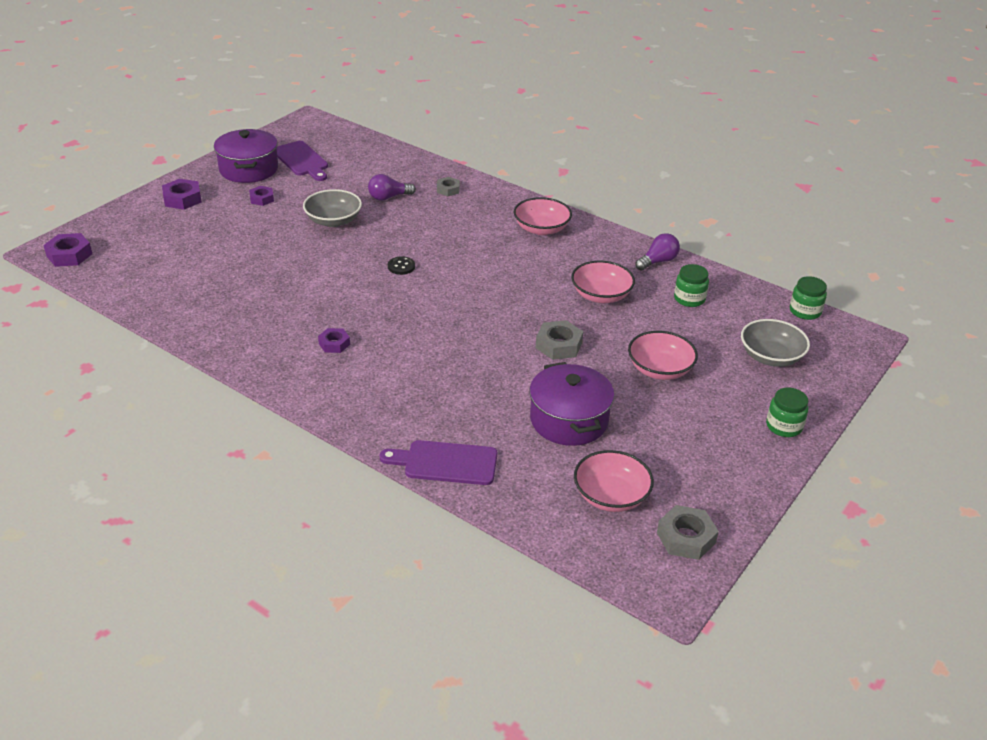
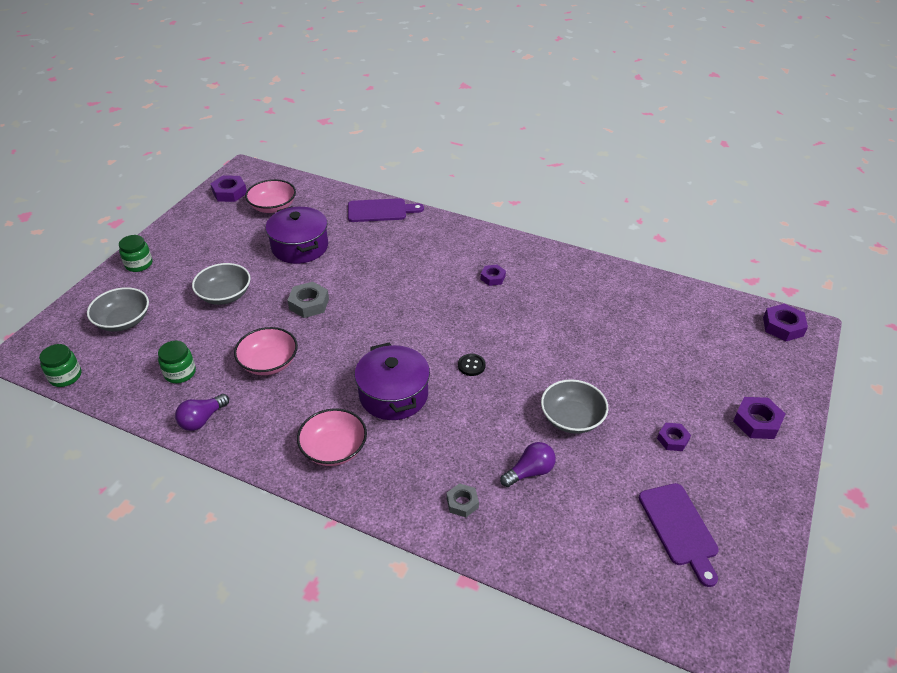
camera: 170 degrees right, 5 degrees up
(249, 169) = (730, 493): purple pot -> purple pot (393, 395)
(301, 160) = (679, 528): purple cutting board -> purple cutting board turned 150 degrees counterclockwise
(660, 369) = (225, 295): pink bowl -> grey bowl
(686, 538) = (229, 193): grey nut -> purple nut

